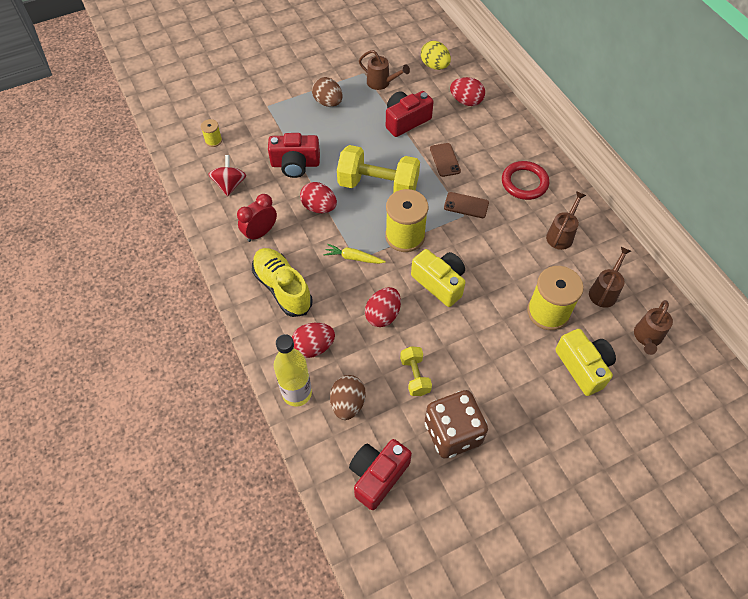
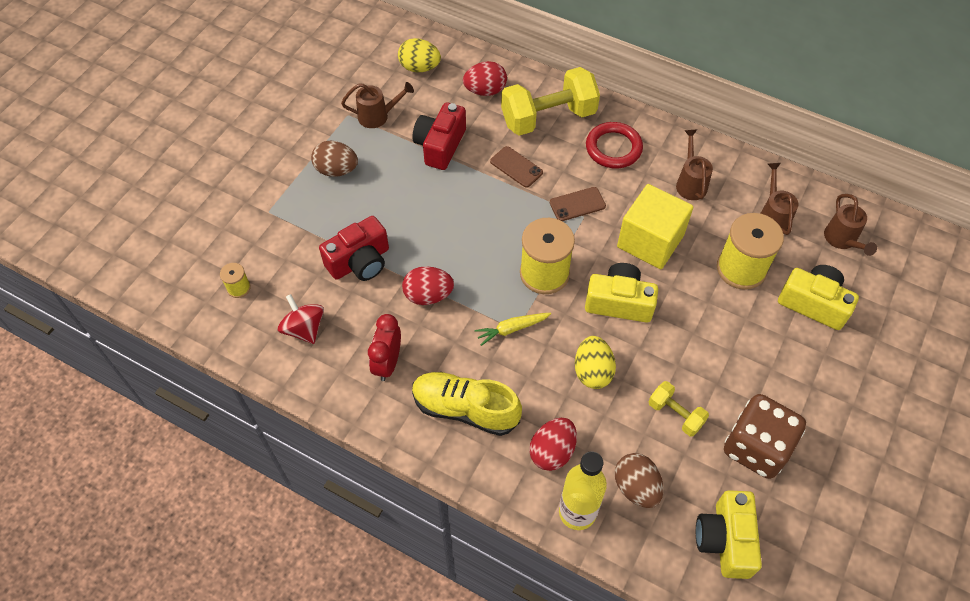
camera: 35 degrees left, 0 degrees up
(378, 185) = (471, 234): yellow dumbbell -> yellow dumbbell (548, 117)
(378, 476) = (725, 540): red camera -> yellow camera
(383, 315) = (592, 371): red egg -> yellow egg
(497, 256) = (650, 241): none -> yellow cube

